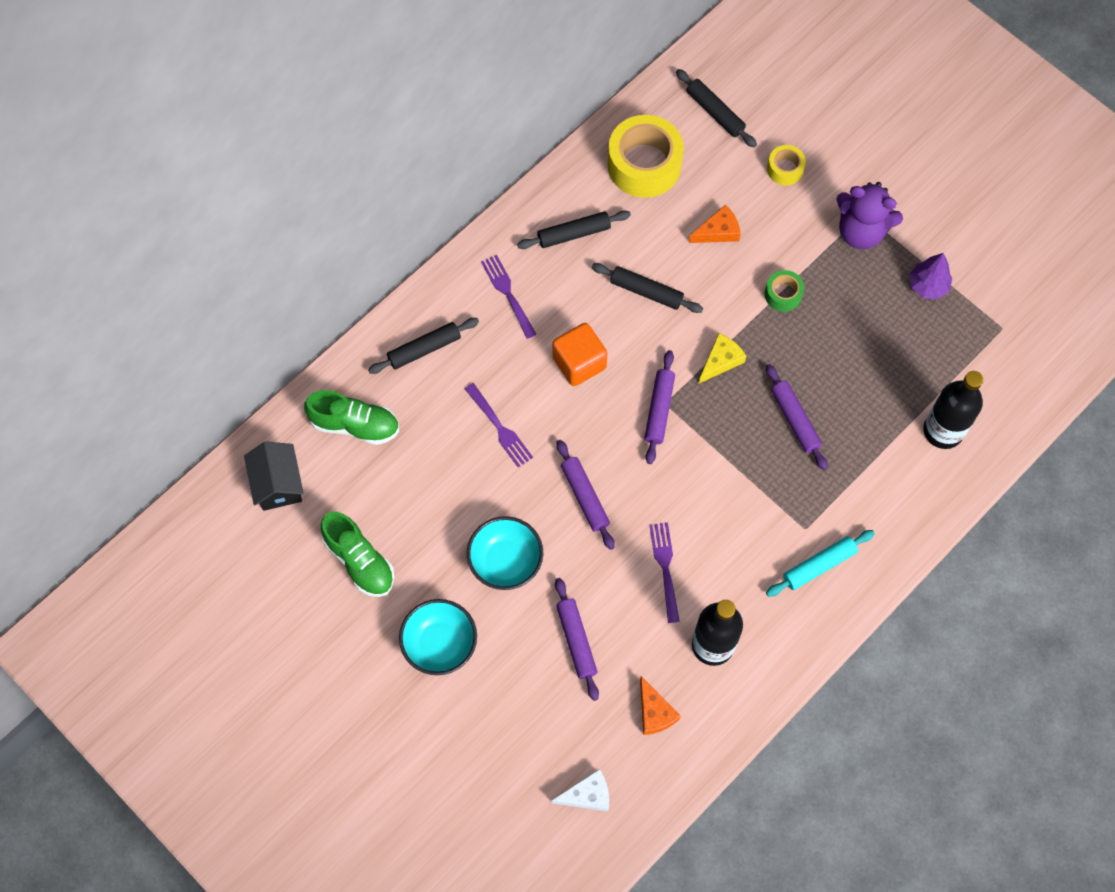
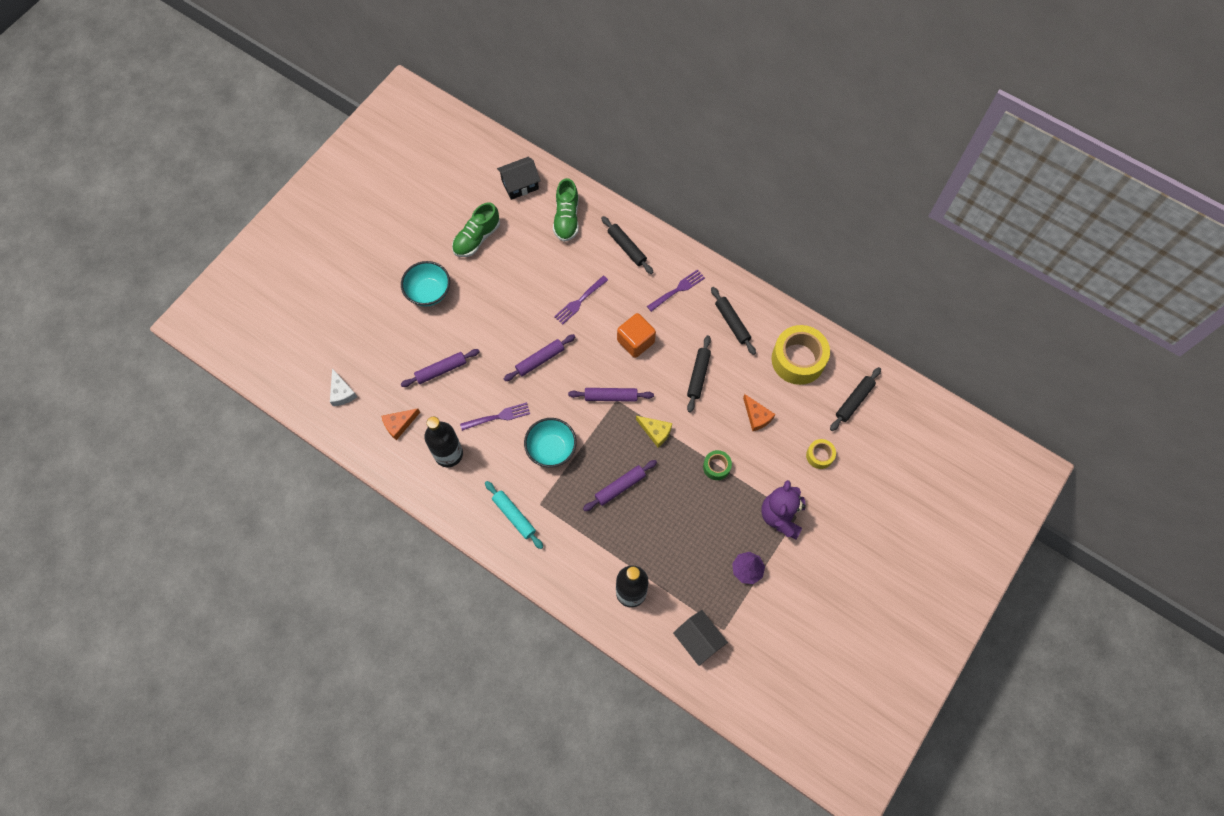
camera: 80 degrees right, 0 degrees up
(505, 562) = (488, 320): turquoise bowl -> turquoise bowl (551, 449)
(1013, 360) = (698, 640): none -> black house

